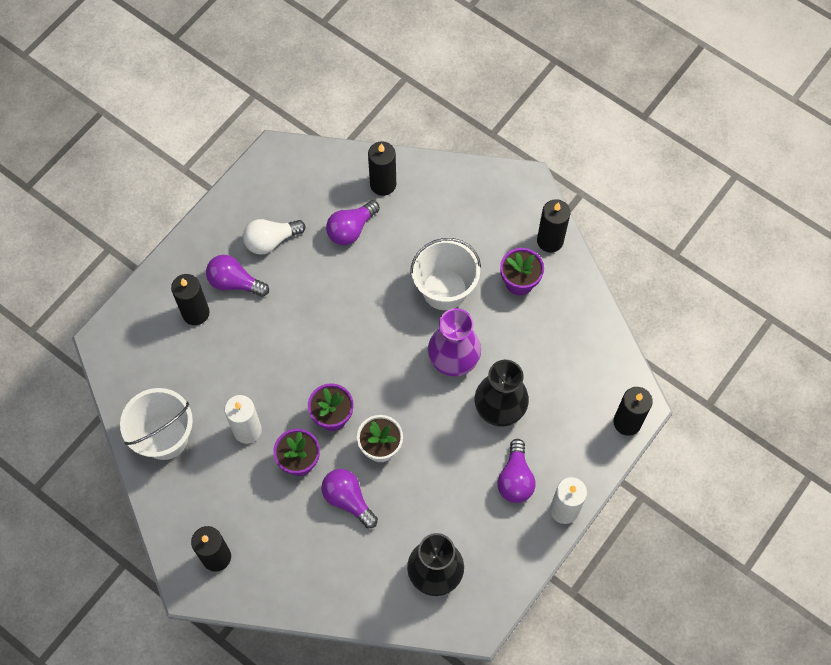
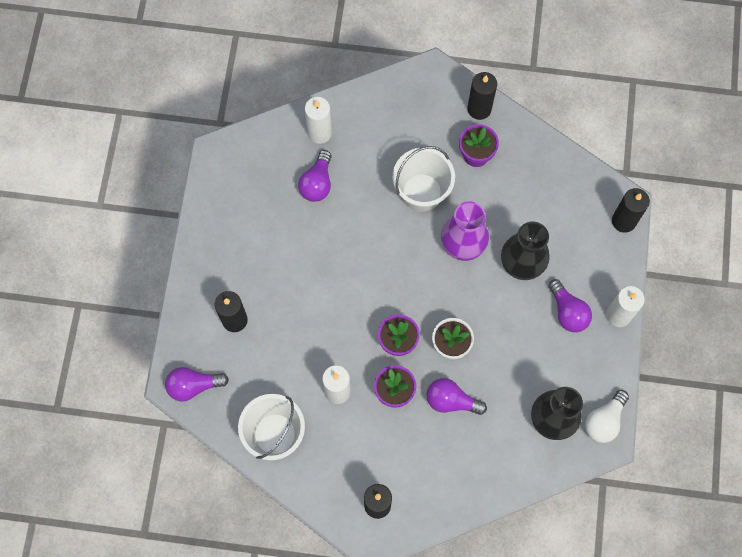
camera: 30 degrees left, 5 degrees up
(235, 282) = (250, 278): purple light bulb -> purple light bulb (193, 386)
(271, 241) = (258, 227): white light bulb -> white light bulb (604, 421)
(383, 184) = (319, 133): black candle -> white candle

